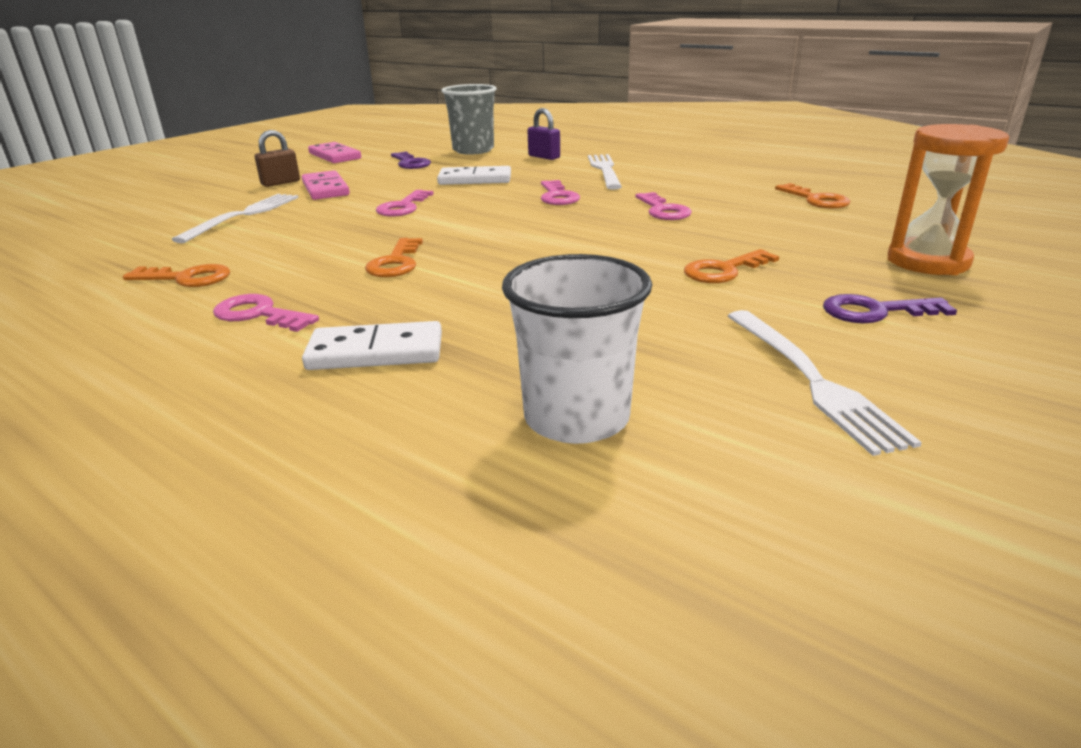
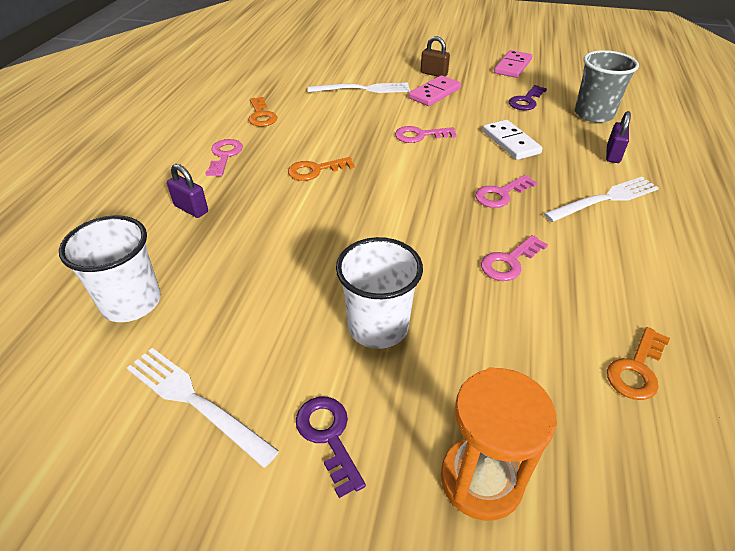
camera: 65 degrees right, 15 degrees up
(376, 352) = (191, 209): white domino -> purple padlock
(724, 270) = (378, 326): orange key -> white cup
(810, 379) = (196, 402): white fork -> white fork turned 75 degrees clockwise

